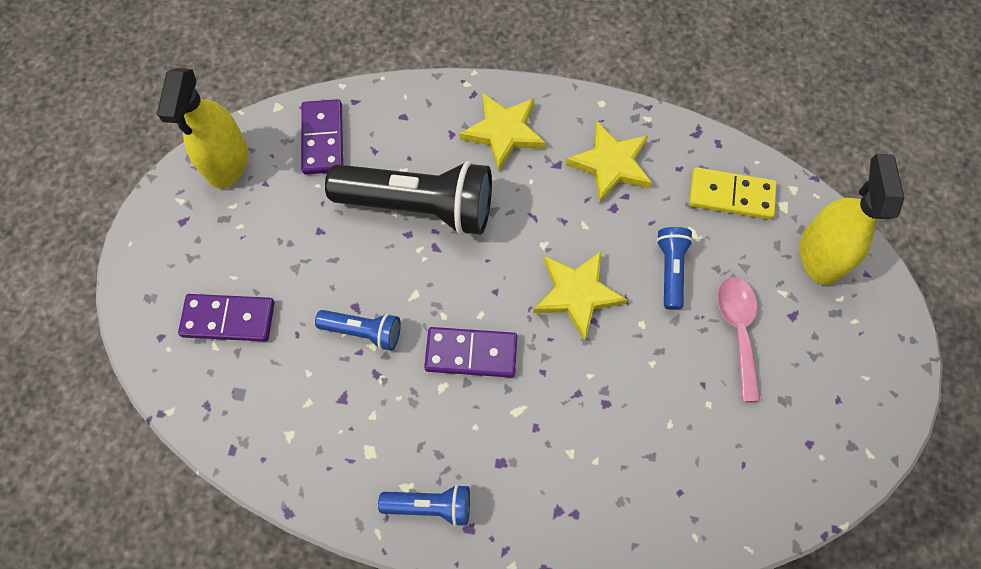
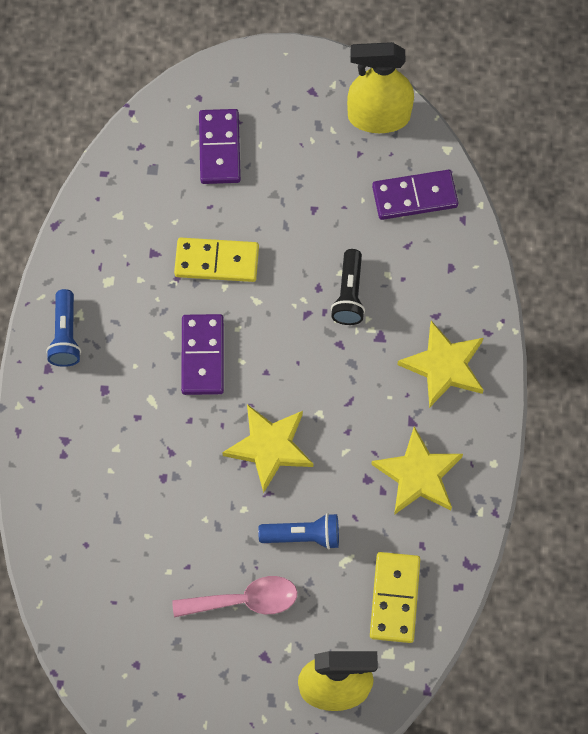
camera: 85 degrees right, 0 degrees up
(363, 331) = (217, 261): blue flashlight -> yellow domino
(419, 206) = (349, 294): black flashlight -> black flashlight, size x0.48

